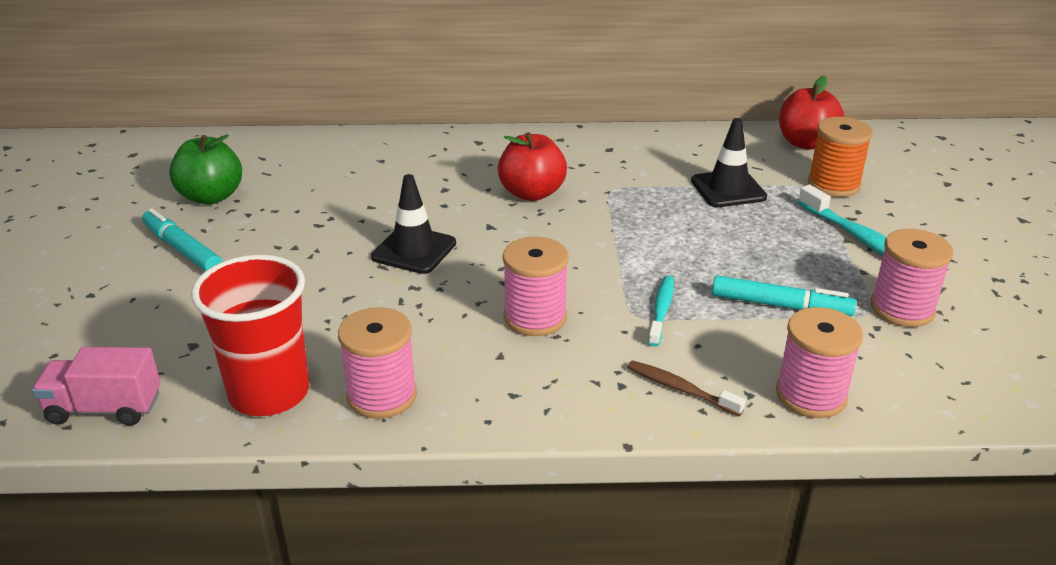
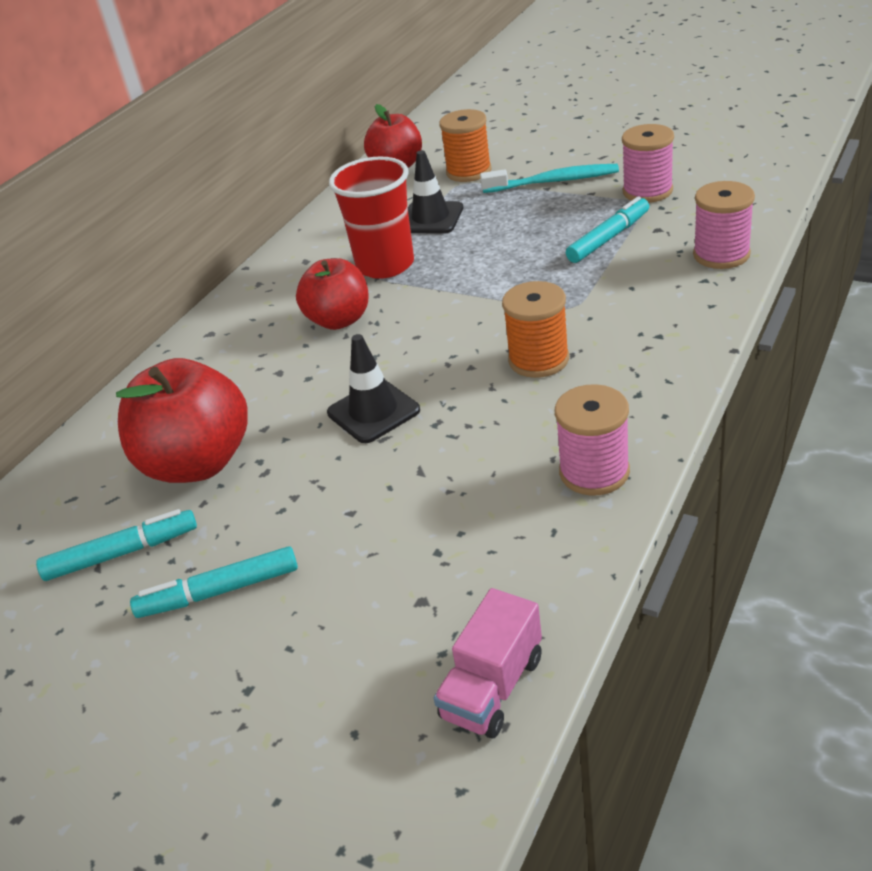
camera: 55 degrees left, 5 degrees up
(211, 197) = (120, 553): green apple -> turquoise marker
(269, 393) = (545, 549): red cup -> red cup (385, 265)
(317, 192) = (198, 463): none -> red apple
(535, 317) = (538, 360): pink spool -> orange spool
(661, 310) = (575, 293): turquoise toothbrush -> none
(680, 389) = (681, 308): brown toothbrush -> none

